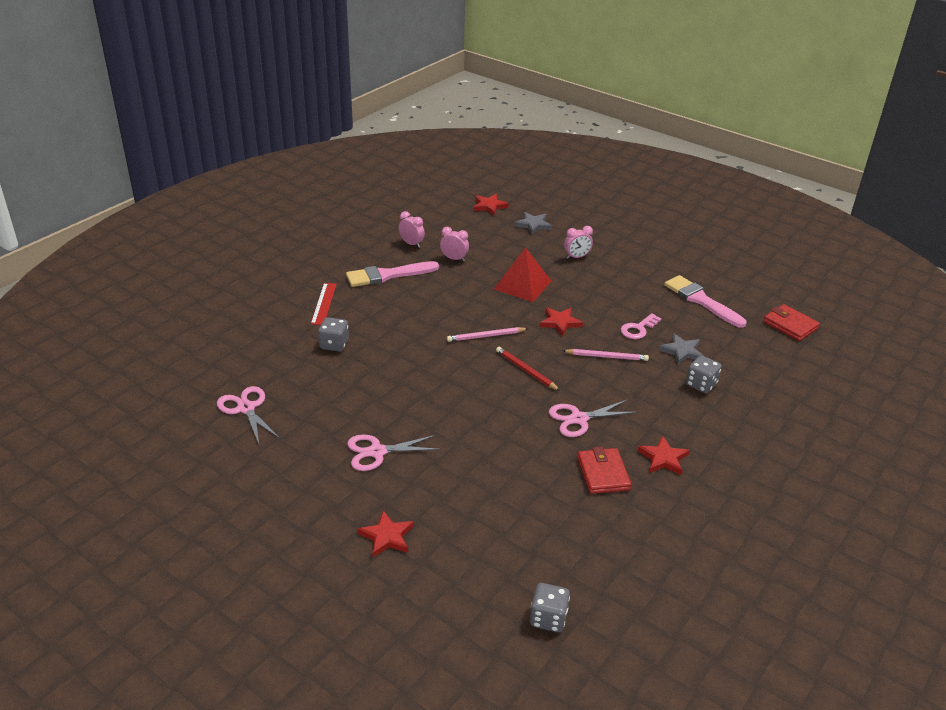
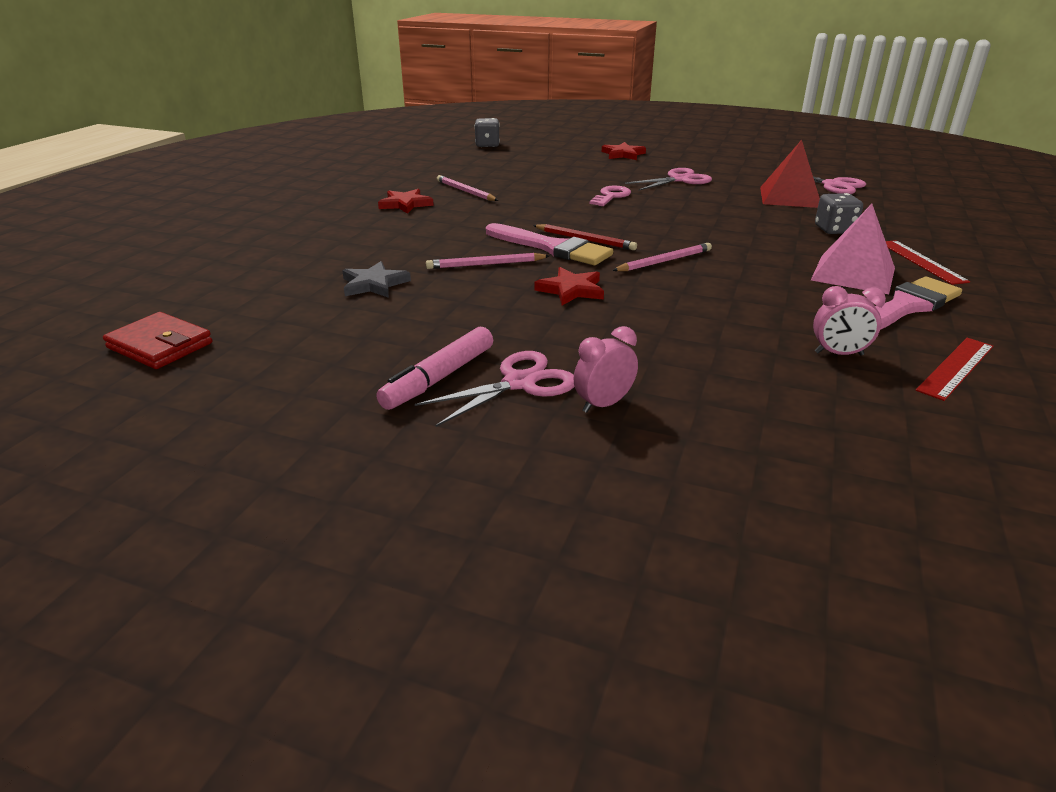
camera: 165 degrees right, 5 degrees down
(380, 302) = (853, 274): none -> pink pyramid
(411, 244) = (955, 367): pink clock -> red ruler
(489, 206) = (945, 518): red star -> none
(522, 285) = (670, 331): red pyramid -> red pyramid (790, 197)
(533, 225) = (767, 475): grey star -> none
(579, 419) = (502, 215): pink scissors -> pink scissors (519, 383)
(603, 473) = (465, 191): red wallet -> pink pencil
(638, 329) = (444, 300): pink key -> pink key (611, 196)
(645, 281) = (439, 378): none -> pink marker
(701, 300) = (324, 360): pink brush -> pink brush (551, 248)
(701, 384) = (352, 256): grey dice -> none

